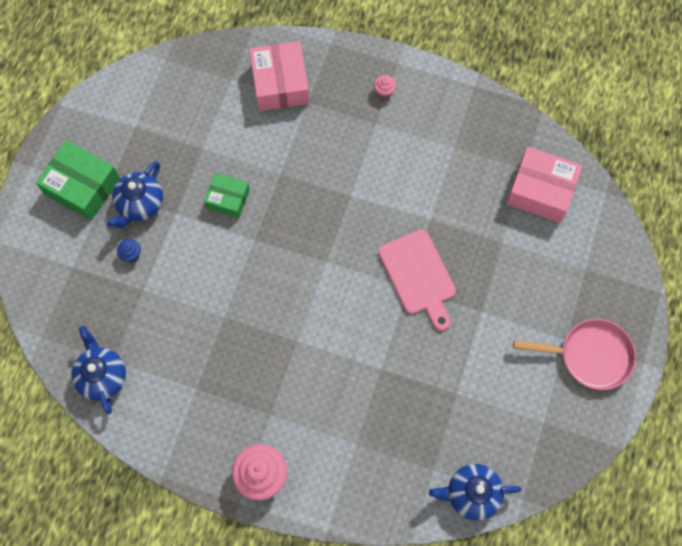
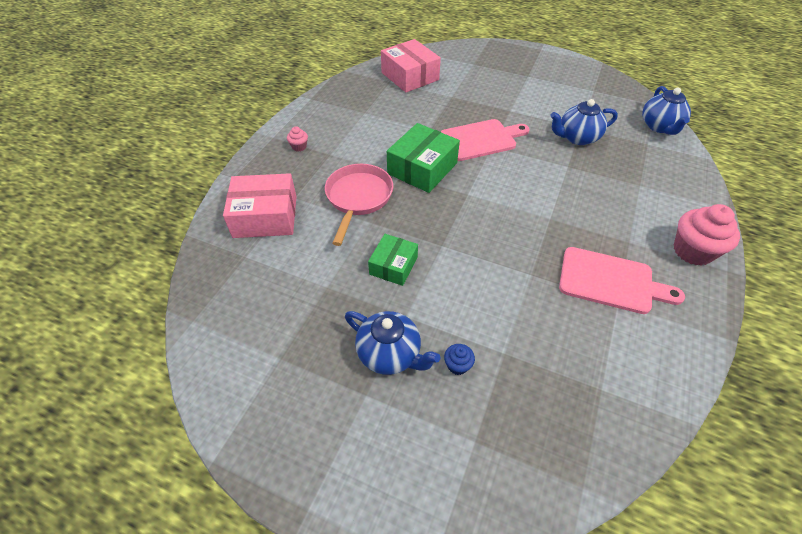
camera: 85 degrees left, 20 degrees down
(82, 186) = (354, 427): green box -> green box (422, 168)
(102, 376) = (624, 402): blue teapot -> blue teapot (577, 137)
(220, 387) = (611, 281): none -> pink cutting board
(540, 191) = (410, 76): pink box -> pink box turned 60 degrees counterclockwise
(590, 356) = (539, 68): pink pan -> pink pan (358, 198)

